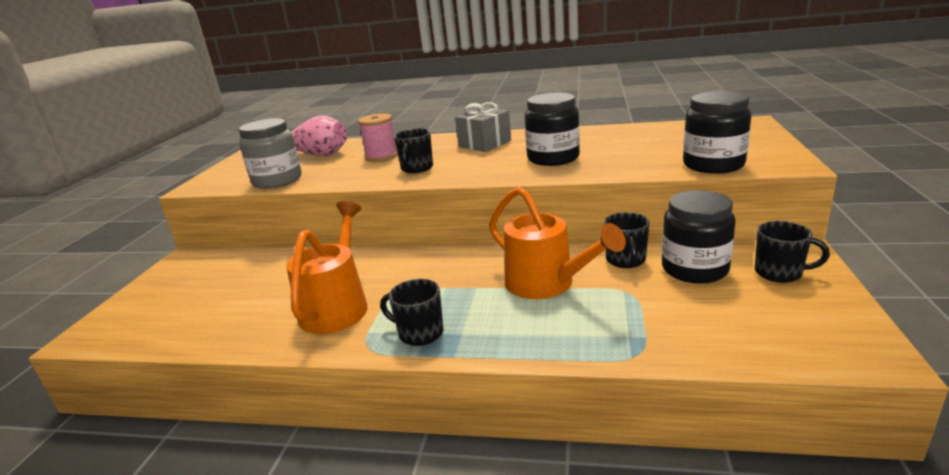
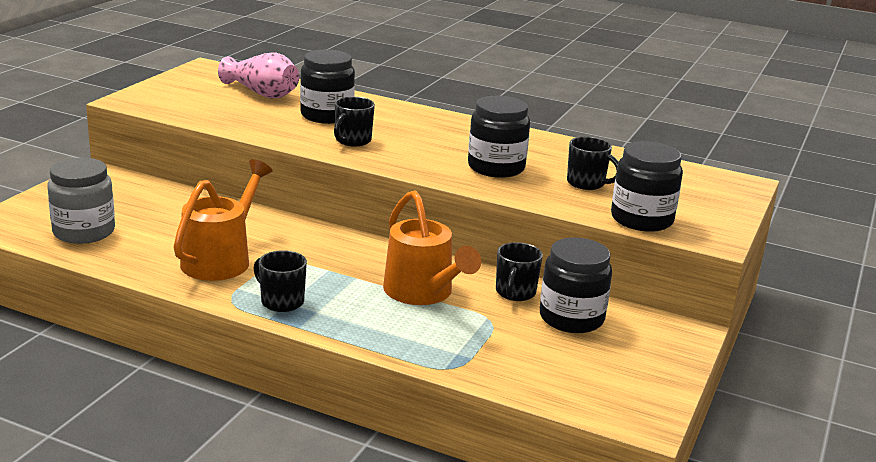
camera: 10 degrees right, 0 degrees up
(277, 180) = (208, 116): grey jar -> grey jar (84, 232)
(381, 156) = (327, 115): pink spool -> black jar
(484, 143) = (443, 129): grey gift -> none
(780, 273) = (646, 343): black mug -> black mug (587, 183)

